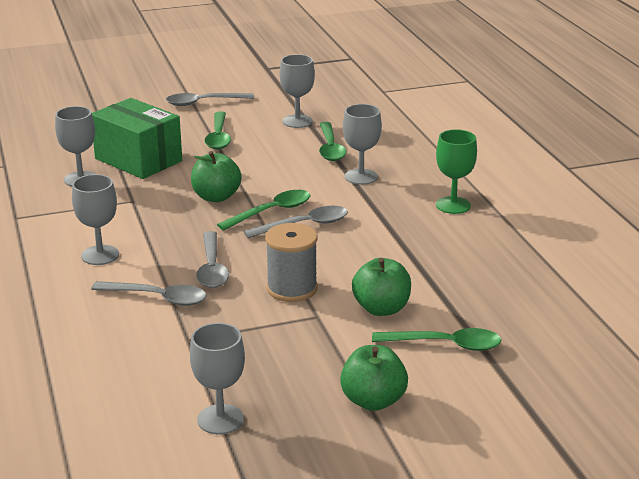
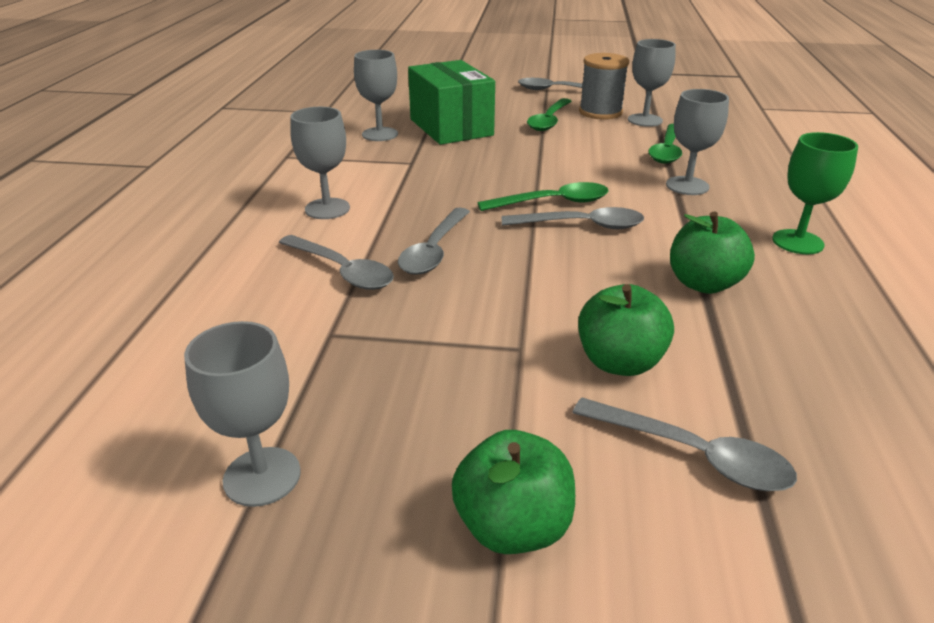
camera: 25 degrees right, 5 degrees up
(216, 197) = (501, 175): green apple -> green apple (703, 284)
(292, 288) = (512, 300): grey spool -> grey spool (600, 112)
(445, 344) = (692, 454): green spoon -> grey spoon

